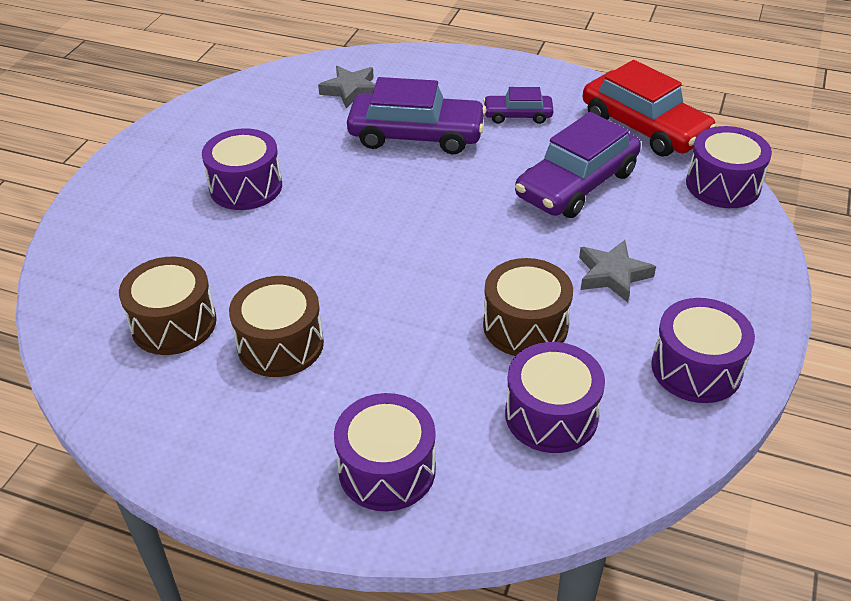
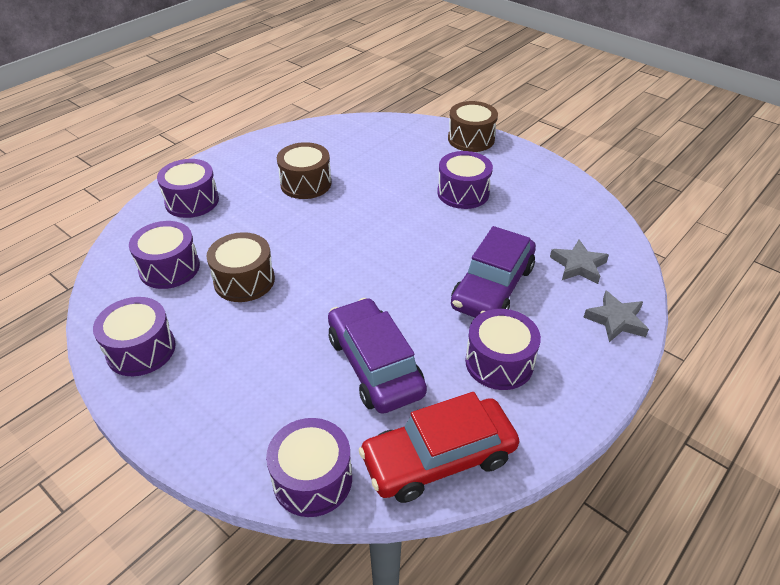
camera: 110 degrees right, 0 degrees up
(174, 323) = (348, 153): brown drum -> brown drum (471, 139)
(517, 115) = (499, 362): purple car -> purple drum
(612, 275) = (256, 343): grey star -> grey star (616, 320)

